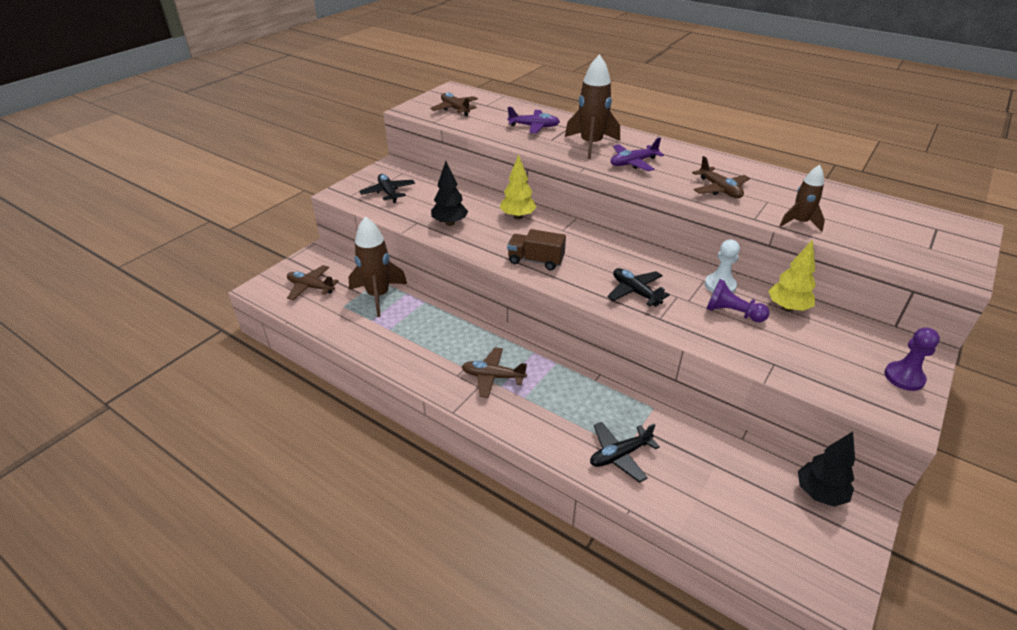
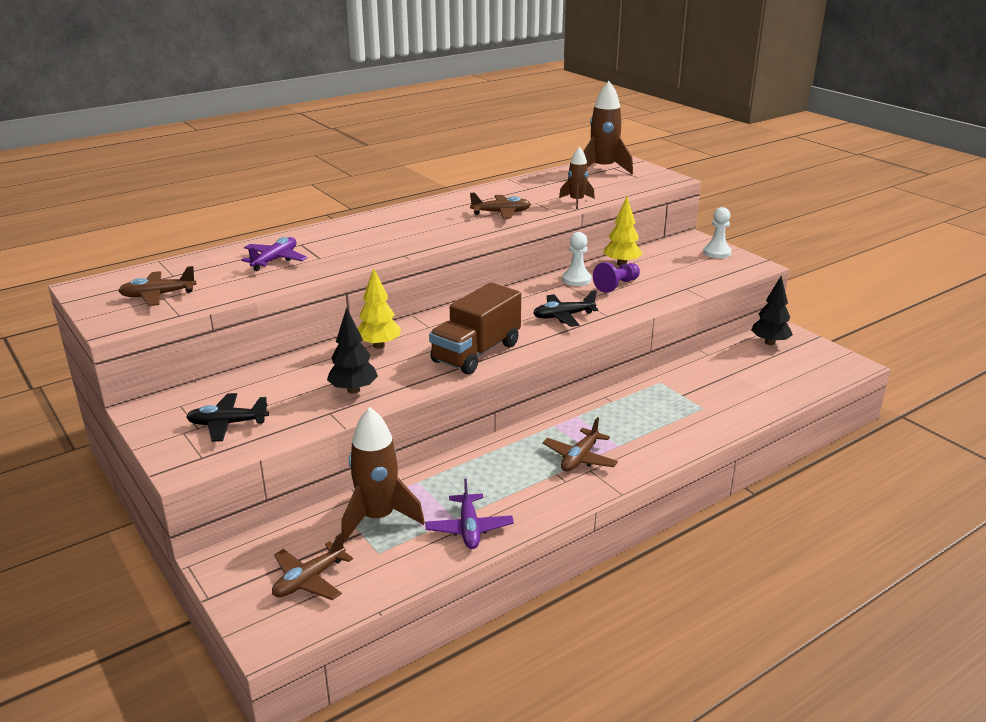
camera: 70 degrees left, 10 degrees down
(535, 261) = (476, 353): brown truck -> brown truck, size x1.59
(591, 145) = (356, 242): brown rocket -> brown rocket (603, 169)
(620, 455) = (710, 412): black plane -> none
(633, 163) = (417, 233): purple plane -> purple plane (469, 528)
(904, 377) = (717, 252): purple pawn -> white pawn

